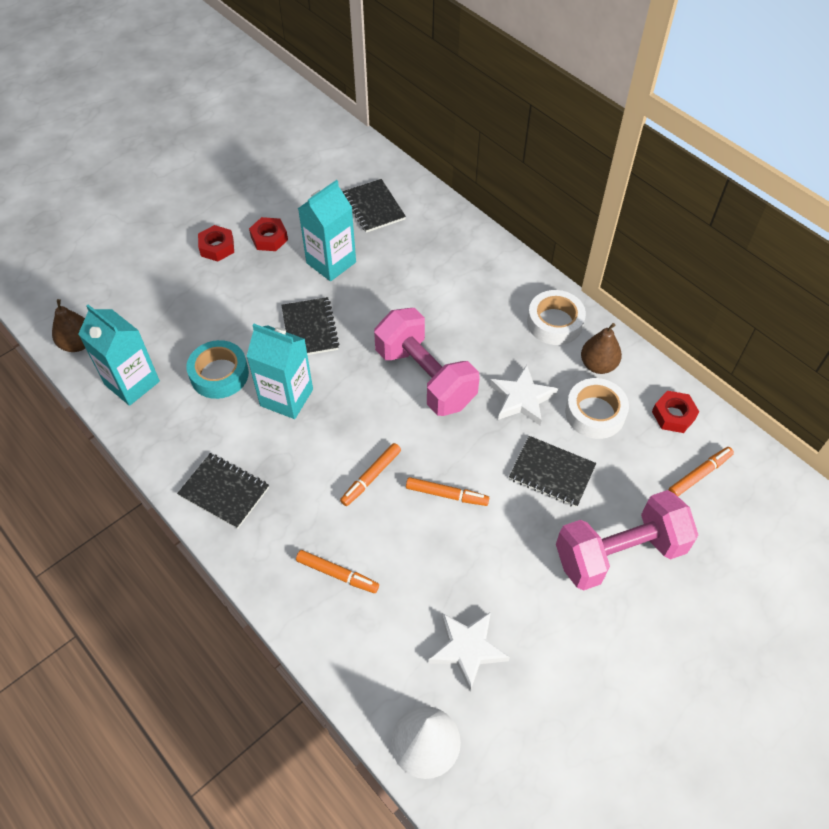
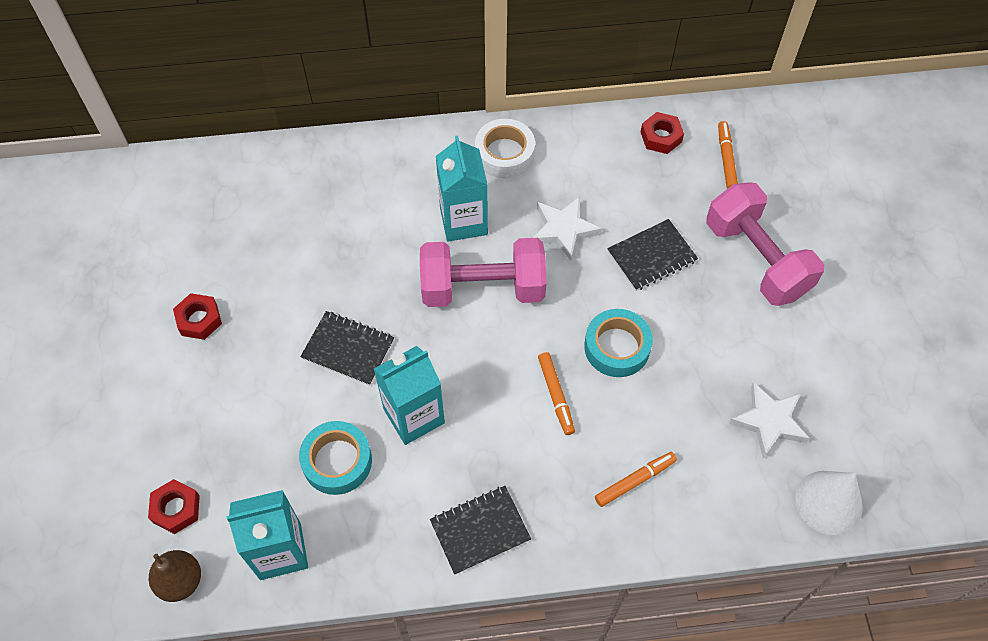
camera: 55 degrees left, 5 degrees up
(217, 247) = (166, 374): red nut -> red nut (176, 509)
(331, 262) = (281, 284): turquoise carton -> turquoise carton (463, 221)
(373, 207) = (243, 206): black notebook -> none
(446, 495) = (617, 347): orange marker -> turquoise tape
(595, 413) = (618, 188): white tape -> none
(598, 365) = (573, 153): brown pear -> none
(619, 553) = (756, 259): pink dumbbell -> pink dumbbell turned 45 degrees counterclockwise

